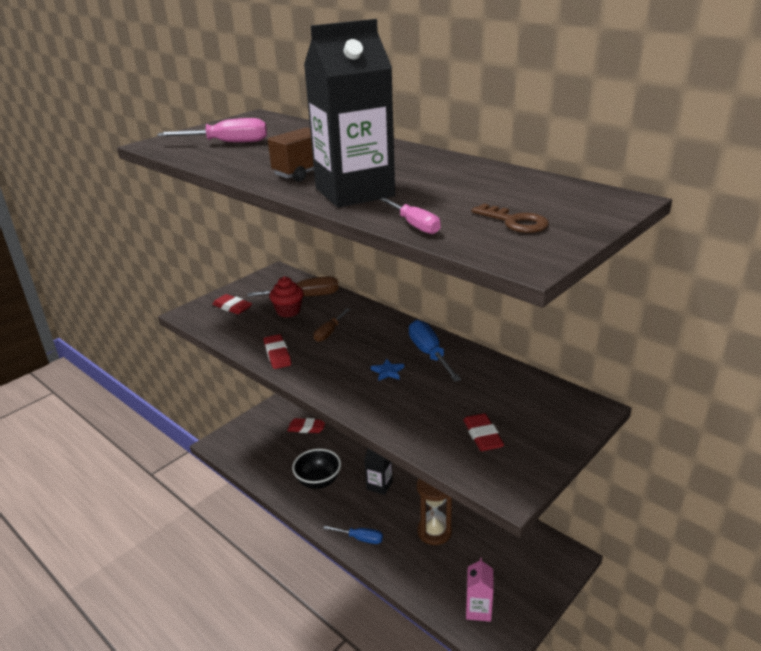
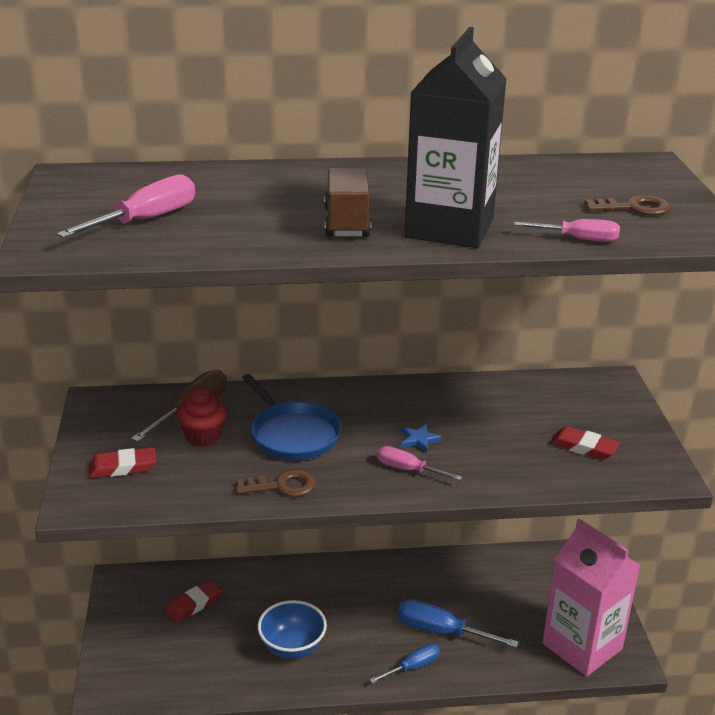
camera: 50 degrees left, 0 degrees up
(277, 354) = (282, 486): red eraser -> brown key
(318, 481) = (292, 647): black bowl -> blue bowl
(329, 332) = (293, 434): brown screwdriver -> blue pan
(351, 384) = (408, 470): none -> pink screwdriver
(379, 485) = (358, 607): black carton -> none
(429, 354) = (425, 404): blue screwdriver -> blue screwdriver (442, 631)
(434, 532) = (465, 612): brown hourglass -> none
(478, 609) = (582, 646): pink carton -> pink carton, size x2.04

